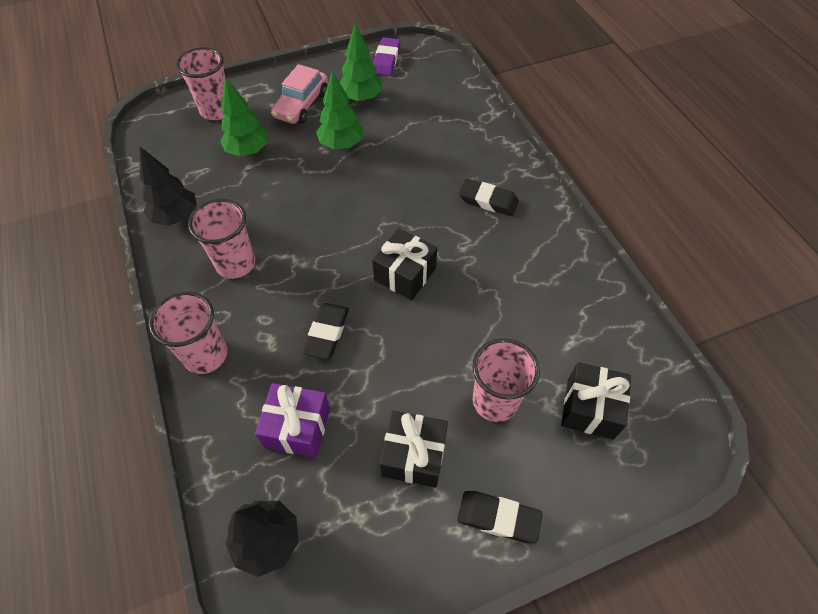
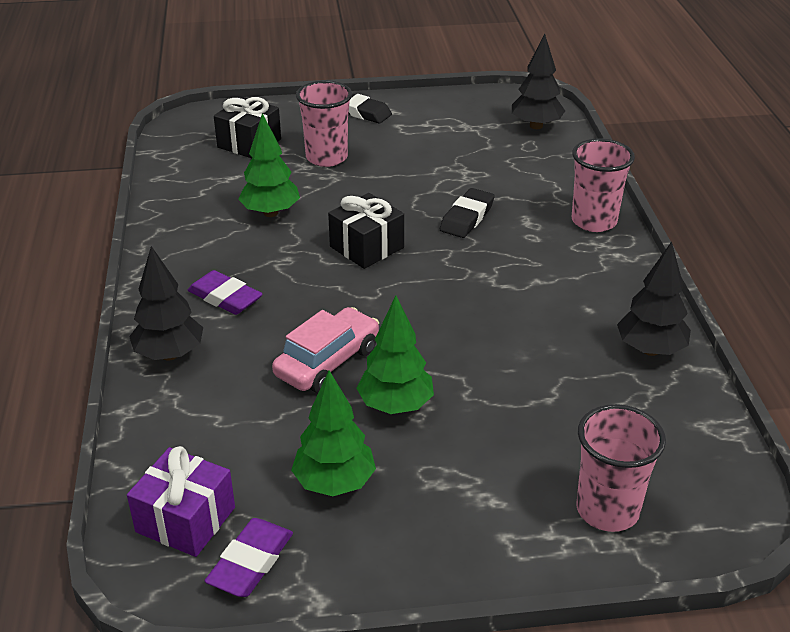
camera: 165 degrees left, 20 degrees down
(236, 263) = (565, 287): pink cup -> none
(248, 151) = (548, 423): green tree -> green tree (270, 213)
(297, 427) = (506, 169): purple gift -> purple gift (185, 520)
(302, 105) = (447, 490): pink car -> pink car (327, 362)
(414, 455) = (411, 143): black gift -> none
(488, 200) = (225, 298): black eraser -> purple eraser
(495, 151) = (169, 354): none -> black tree

